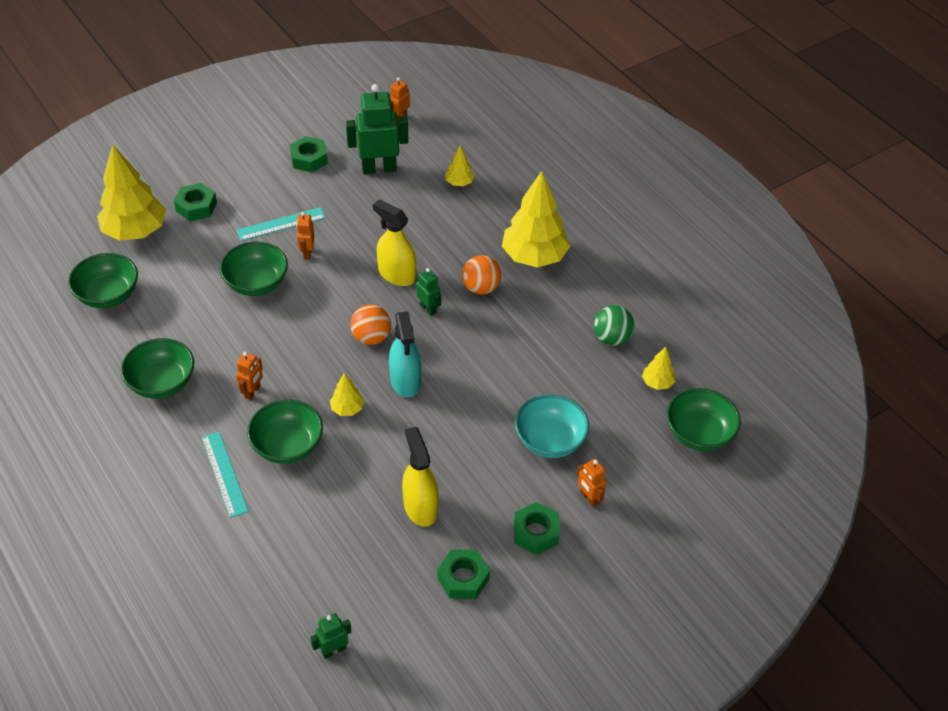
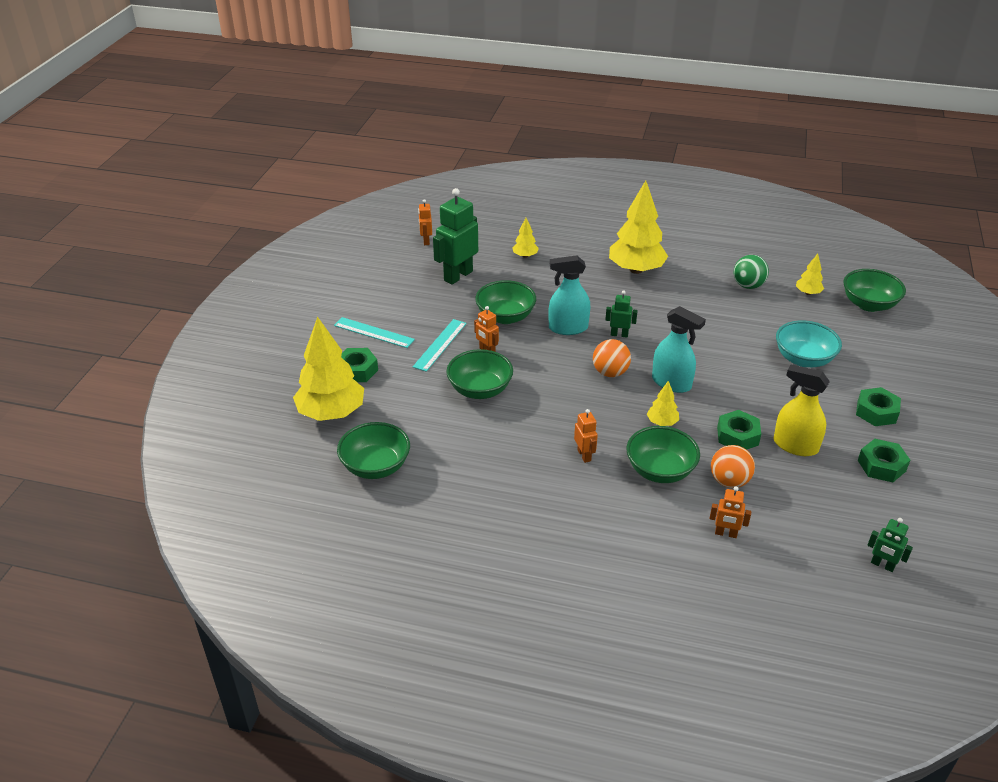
camera: 40 degrees left, 10 degrees down
(162, 383) = (510, 494): green bowl -> green bowl (505, 317)
(224, 473) = (646, 517): turquoise ruler -> turquoise ruler (374, 332)
(309, 159) = (398, 296): green nut -> green nut (737, 436)
(333, 650) = (882, 565): green robot -> green robot turned 75 degrees counterclockwise
(396, 274) = (568, 328): yellow spray bottle -> turquoise spray bottle
(481, 288) = (632, 304): orange ball -> orange ball (729, 481)
(589, 498) = (872, 374): orange robot -> orange robot (726, 533)

